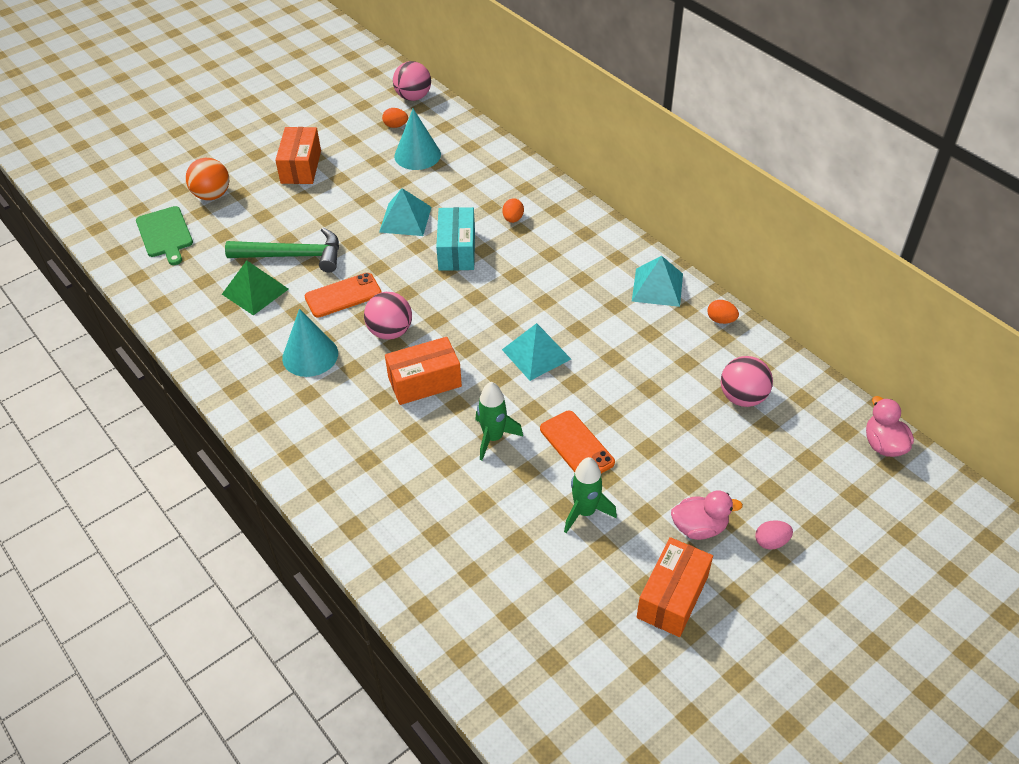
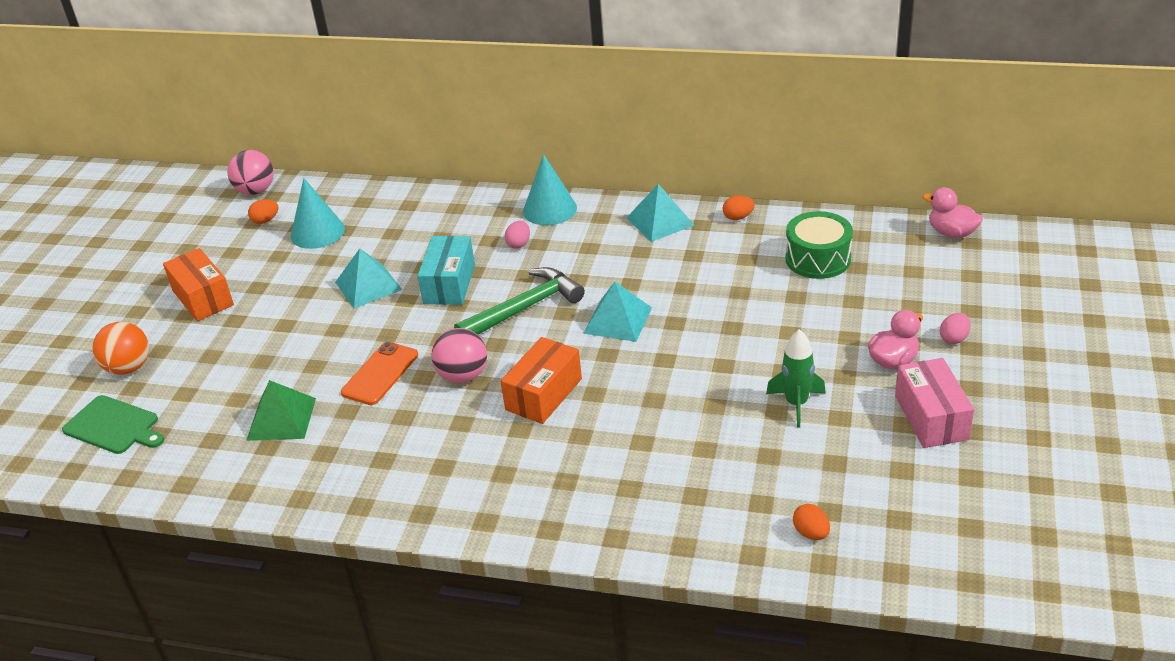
camera: 35 degrees left, 10 degrees down
(293, 256) = (287, 370): green hammer -> green hammer (525, 308)
(310, 355) = (406, 436): turquoise cone -> turquoise cone (549, 209)
(457, 250) = (449, 284): turquoise box -> turquoise box turned 45 degrees clockwise
(493, 438) = (656, 399): green rocket -> none
(513, 219) = (473, 236): orange egg -> orange egg (811, 533)
(536, 245) = (519, 244): none -> pink egg
(576, 445) = (732, 363): orange phone -> none
(672, 597) = (931, 417): orange box -> pink box
(742, 397) = (818, 259): pink ball -> green drum

